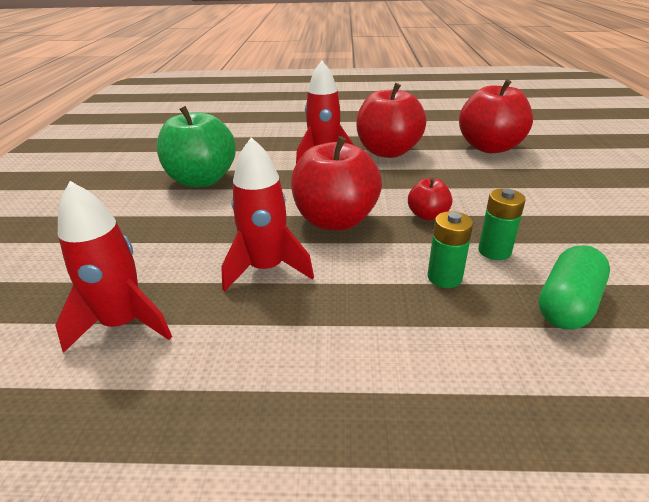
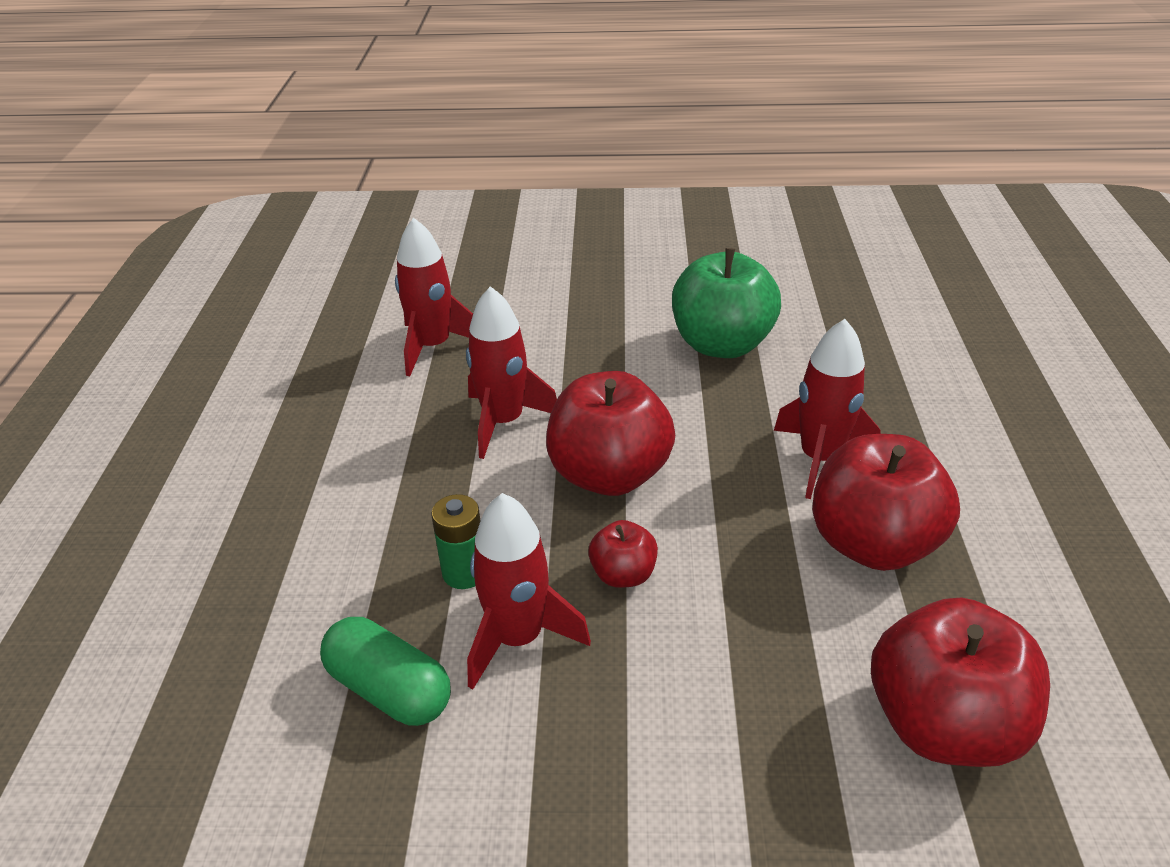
camera: 90 degrees right, 5 degrees up
(494, 251) = (518, 638): green battery -> red rocket

